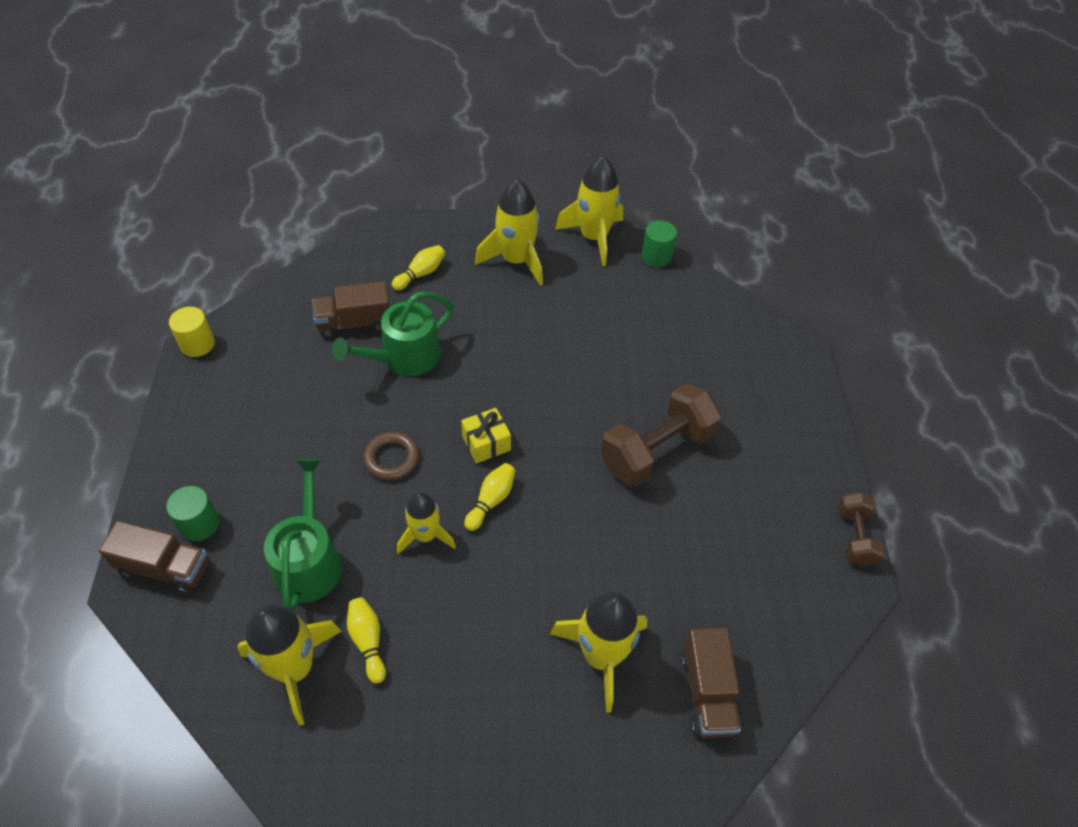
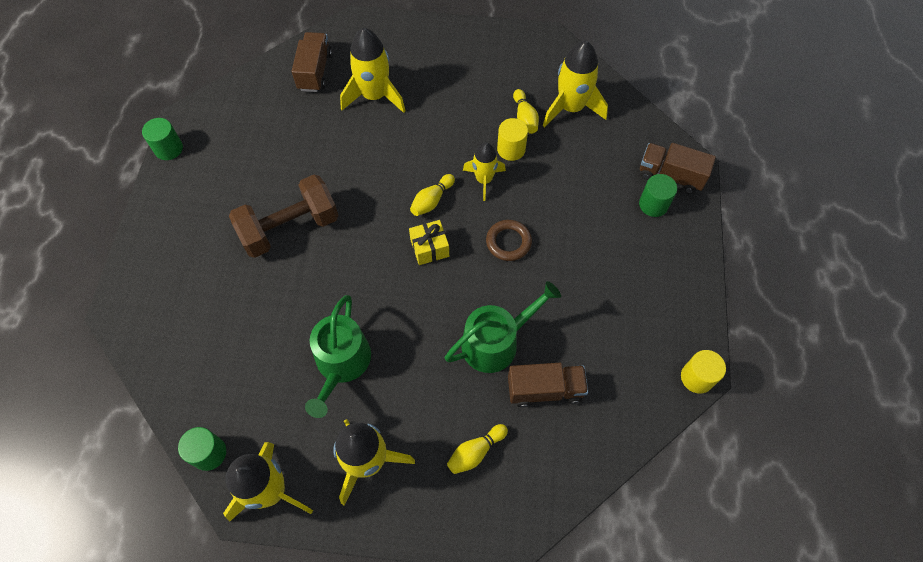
camera: 170 degrees left, 10 degrees up
(309, 561) = (568, 171): green watering can -> green watering can (341, 363)
(389, 586) = (511, 149): none -> yellow cylinder
(854, 537) = (168, 149): brown dumbbell -> green cylinder

